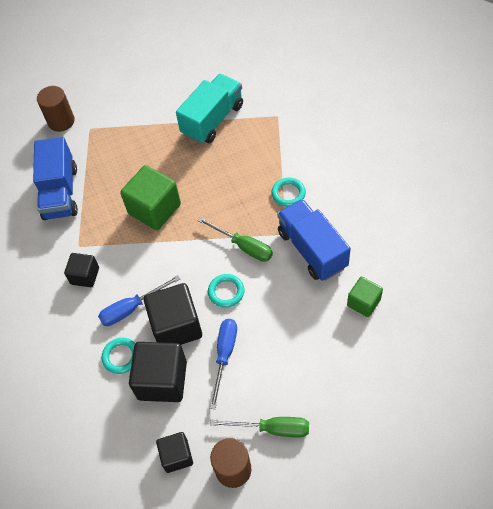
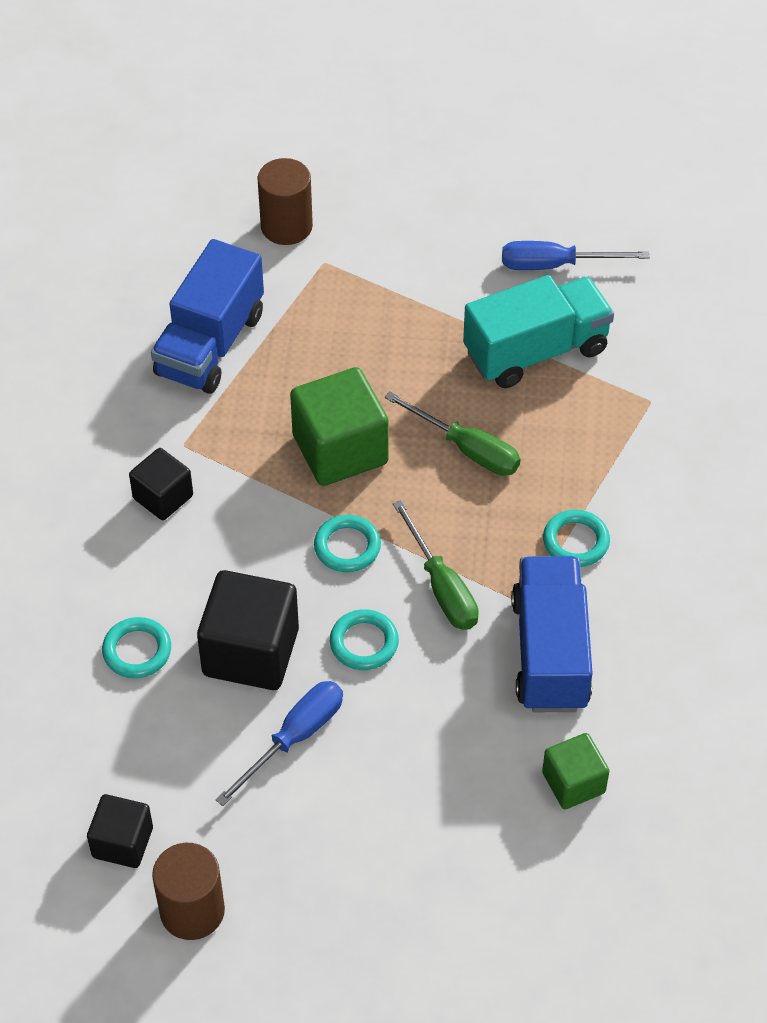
camera: 25 degrees right, 5 degrees down
(131, 308) = (201, 586): blue screwdriver -> blue screwdriver (555, 265)
(162, 380) = (175, 721): black cube -> none
(188, 252) = (347, 547): none -> turquoise ring
(272, 429) = (291, 888): green screwdriver -> green screwdriver (467, 449)

